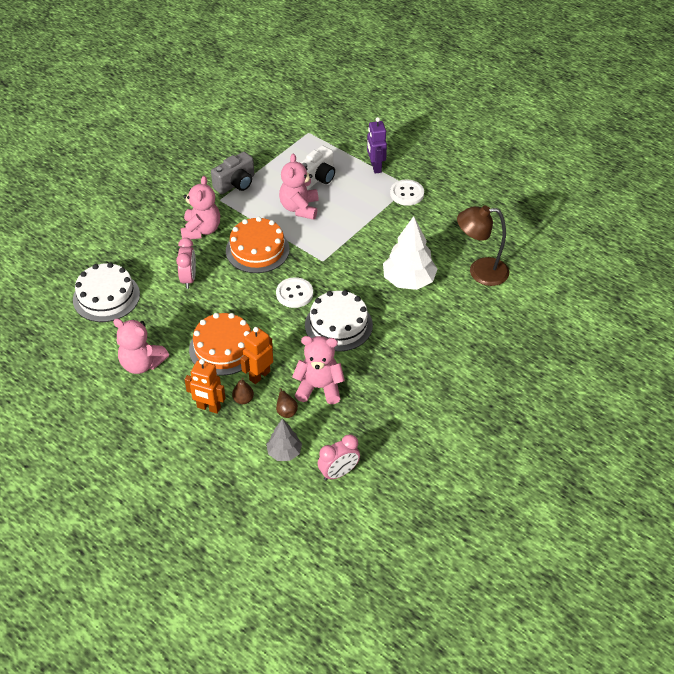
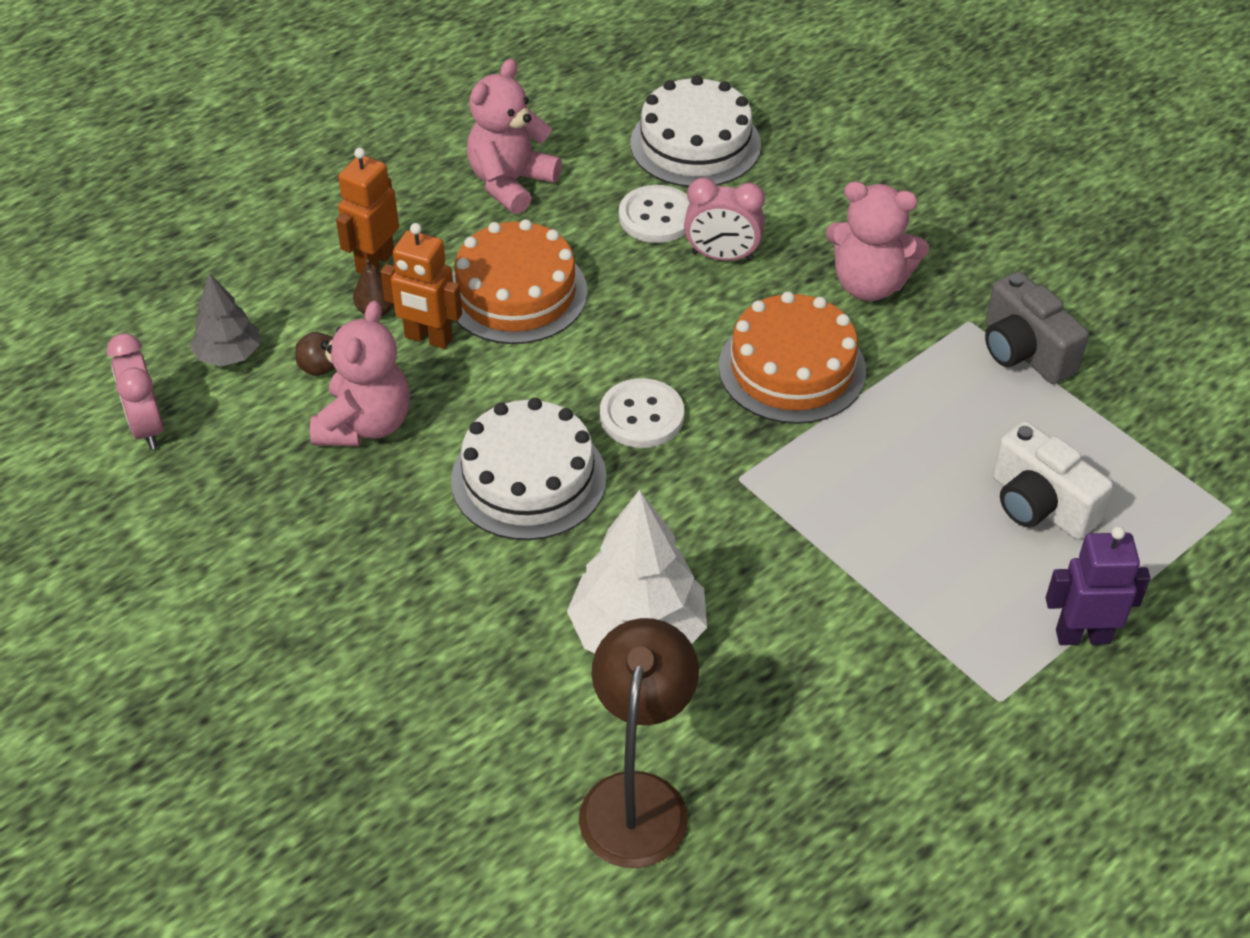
camera: 100 degrees right, 0 degrees up
(259, 375) = (428, 338): orange robot -> orange robot turned 150 degrees clockwise
(299, 208) = (927, 457): pink teddy bear -> none
(407, 194) = (967, 688): white button -> white button (656, 217)

